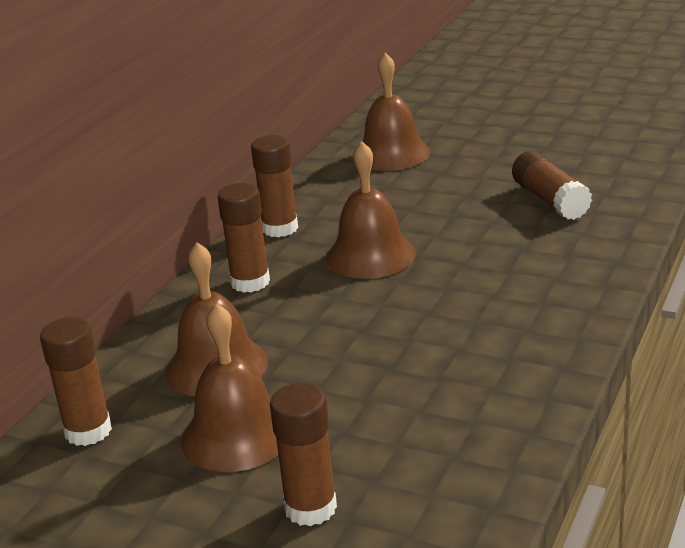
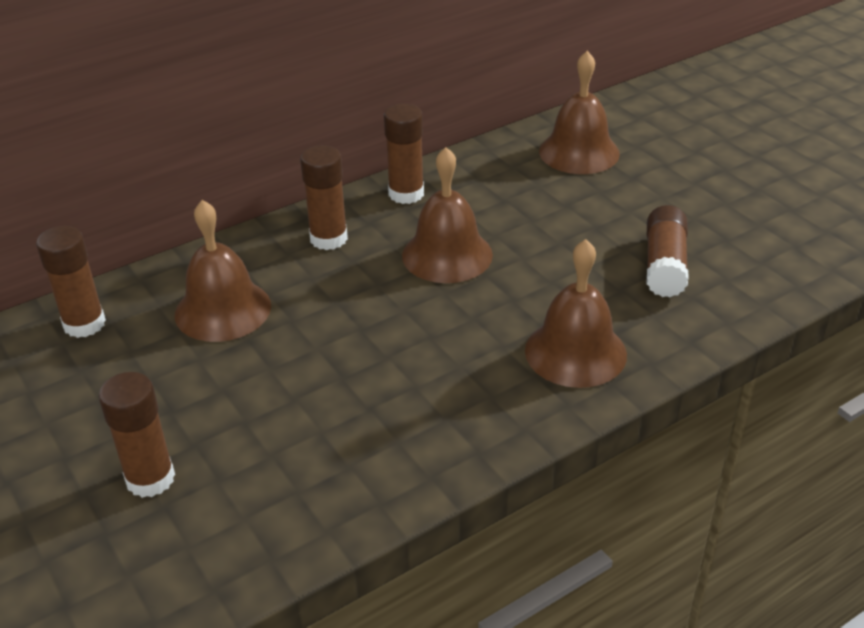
camera: 30 degrees right, 10 degrees up
(236, 435) = (171, 382): brown bell -> brown bell (575, 352)

